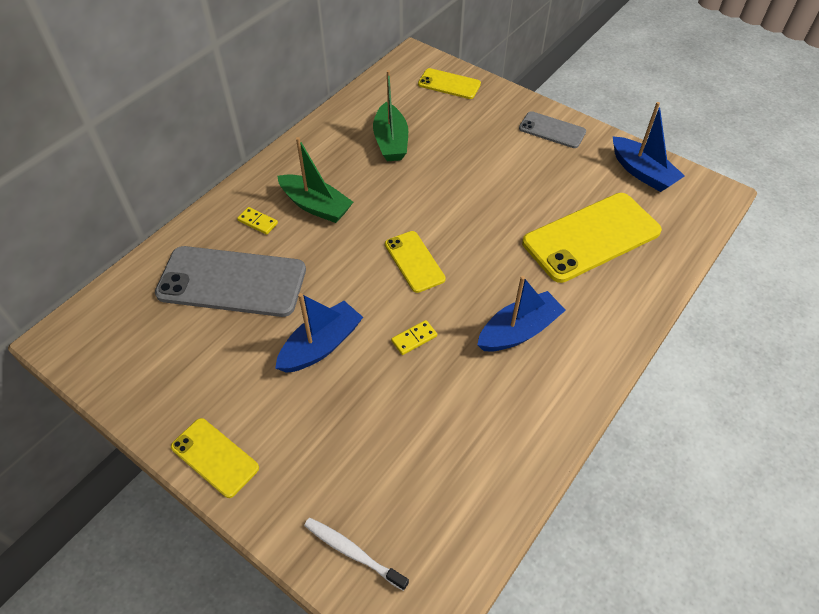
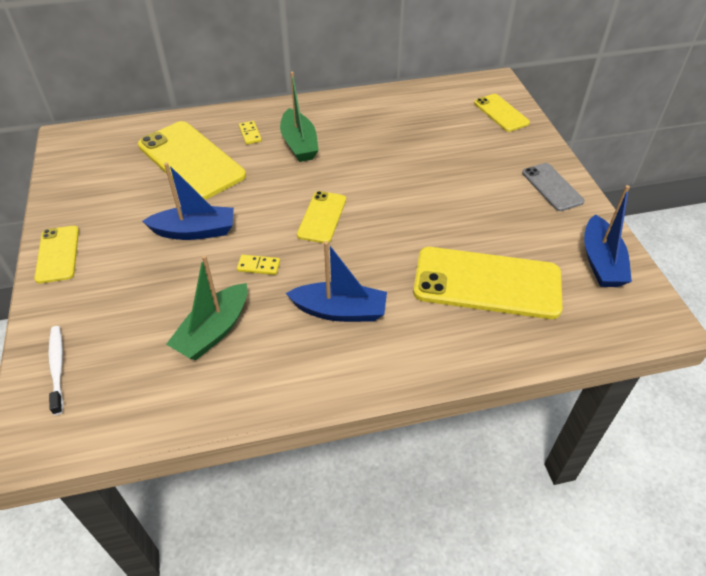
camera: 40 degrees right, 5 degrees down
(232, 281) = (191, 160): grey phone -> yellow phone
(391, 141) = (404, 130): green boat -> green boat (213, 331)

